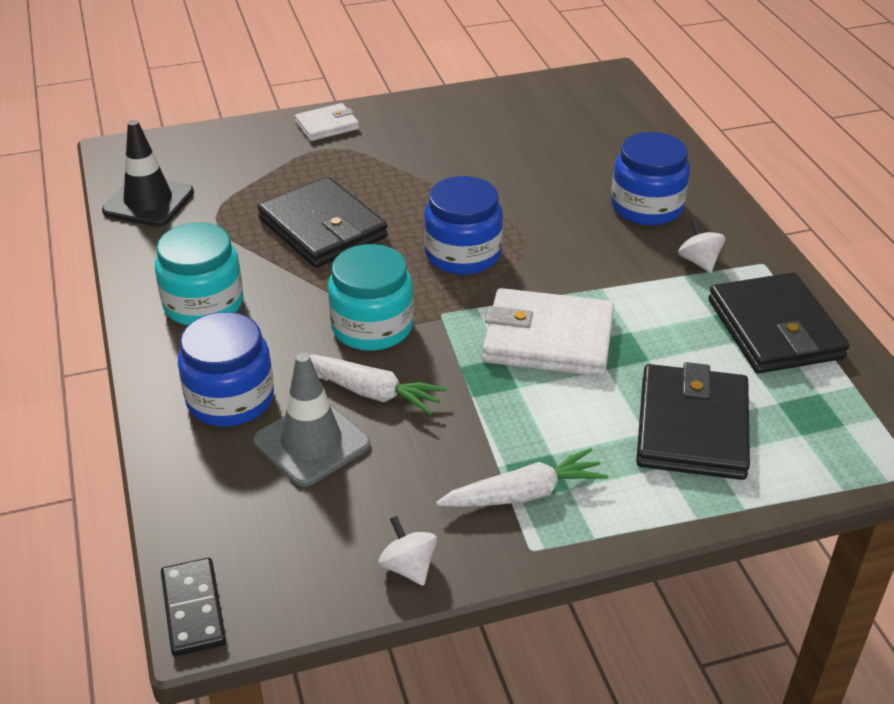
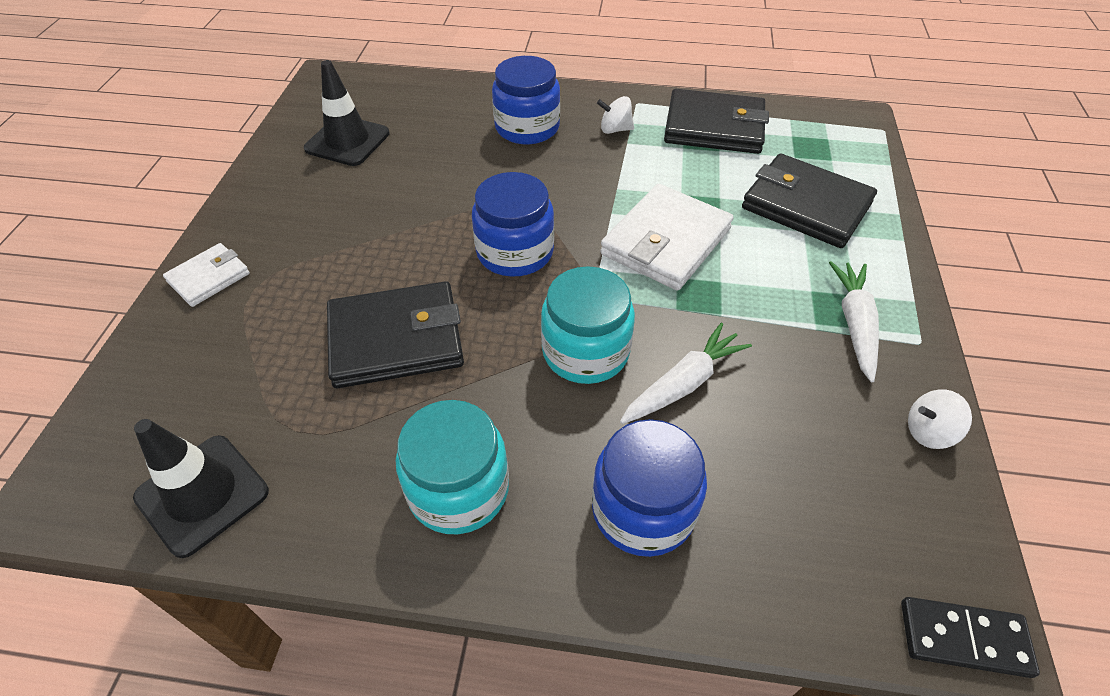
camera: 65 degrees left, 10 degrees up
(311, 443) = (740, 455): grey traffic cone -> none
(327, 125) = (209, 277): white wallet -> white wallet turned 45 degrees clockwise
(531, 121) = (347, 141): none -> black traffic cone

